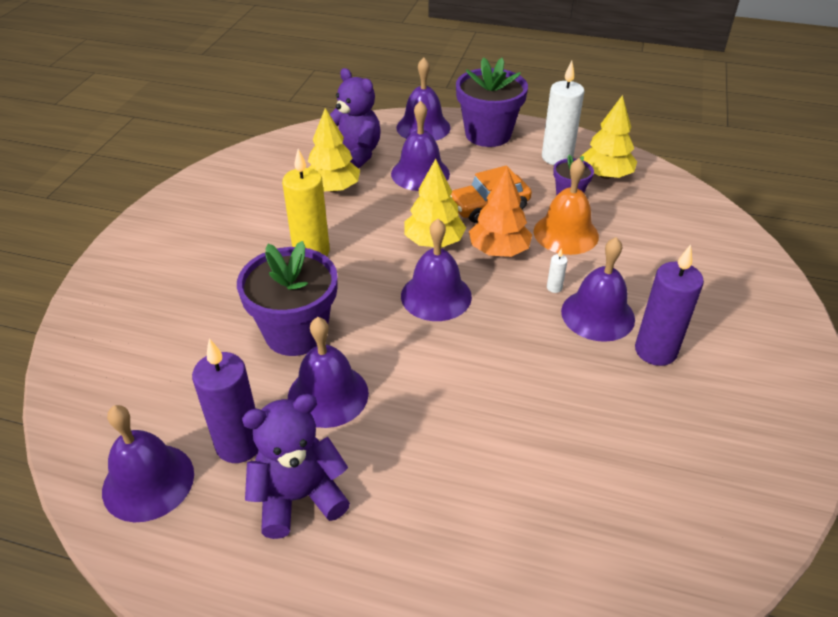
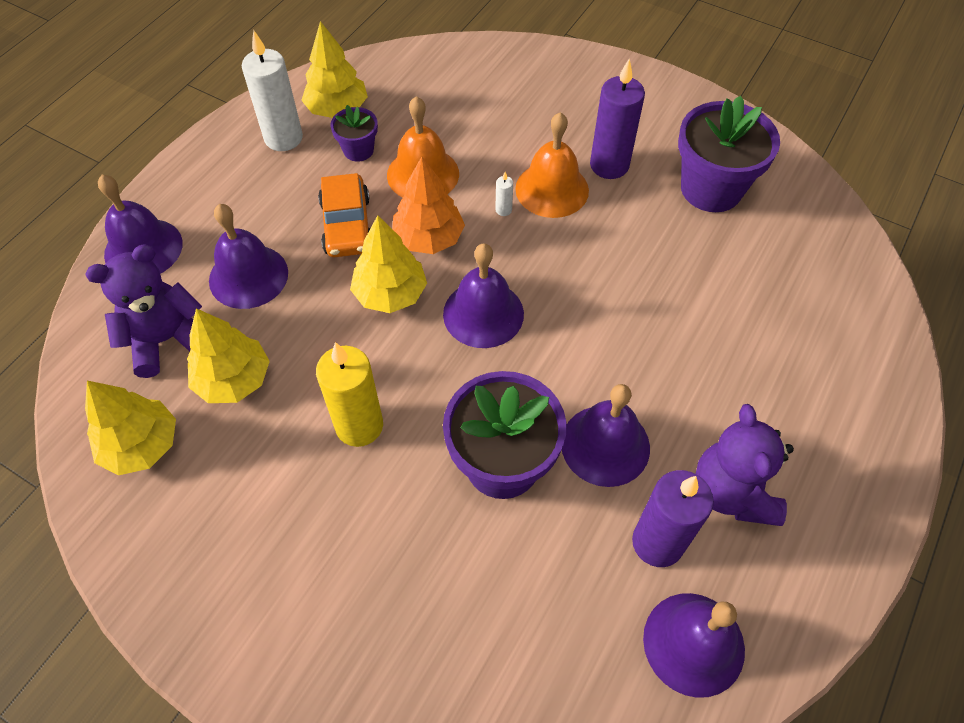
camera: 75 degrees left, 15 degrees up
(275, 166) = (141, 445): none -> yellow tree
(488, 134) = (199, 186): purple flower pot -> purple flower pot (711, 189)
(597, 315) = (552, 189): purple bell -> orange bell

